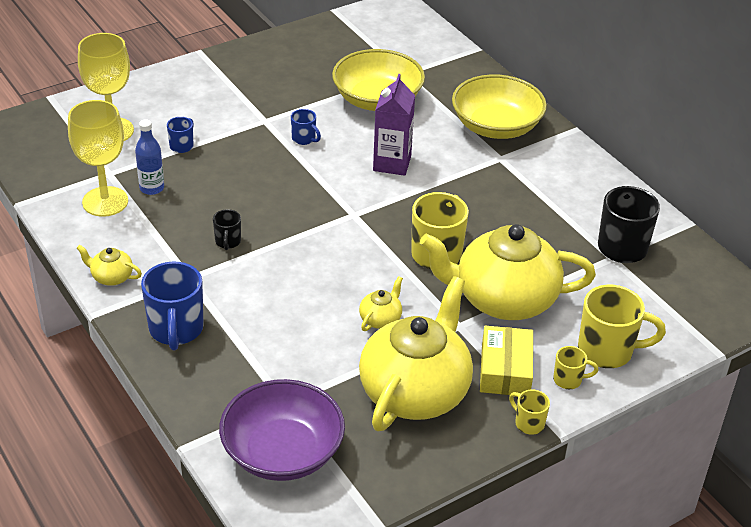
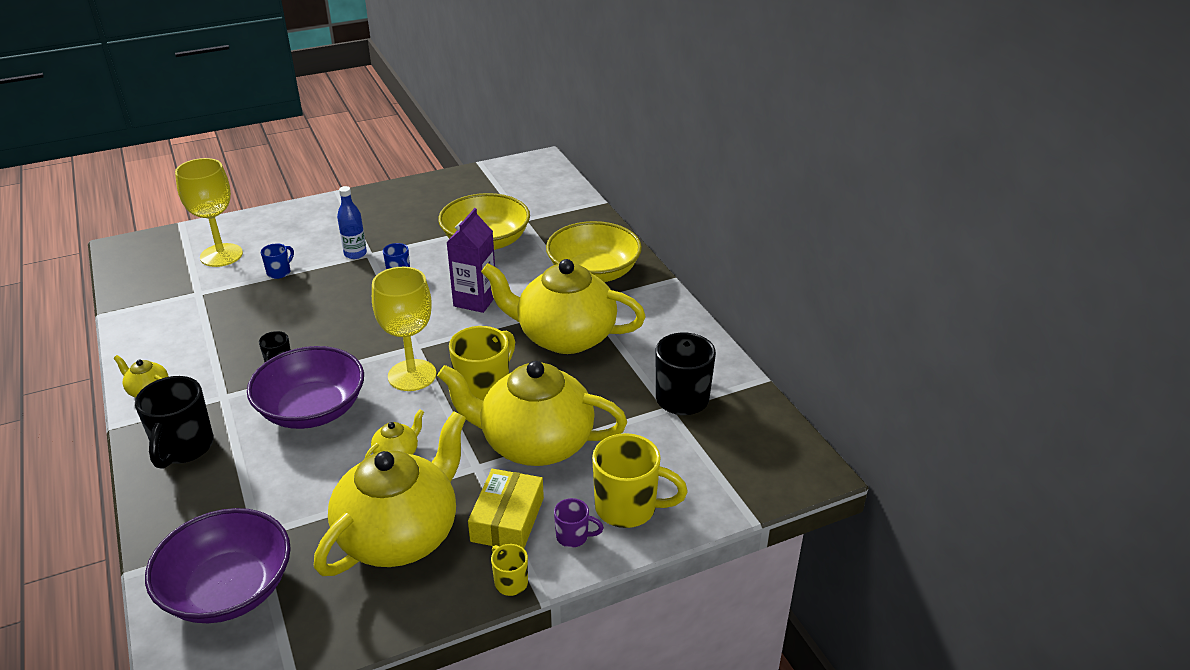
camera: 10 degrees right, 5 degrees down
(105, 201) = (180, 318): yellow goblet -> yellow goblet (412, 375)
(152, 188) = (231, 309): blue bottle -> blue bottle (355, 254)
(176, 330) = (183, 448): blue mug -> black mug
(281, 284) = (312, 409): none -> purple bowl
(492, 195) = (564, 337): none -> yellow teapot
(568, 380) = (573, 537): yellow mug -> purple mug

